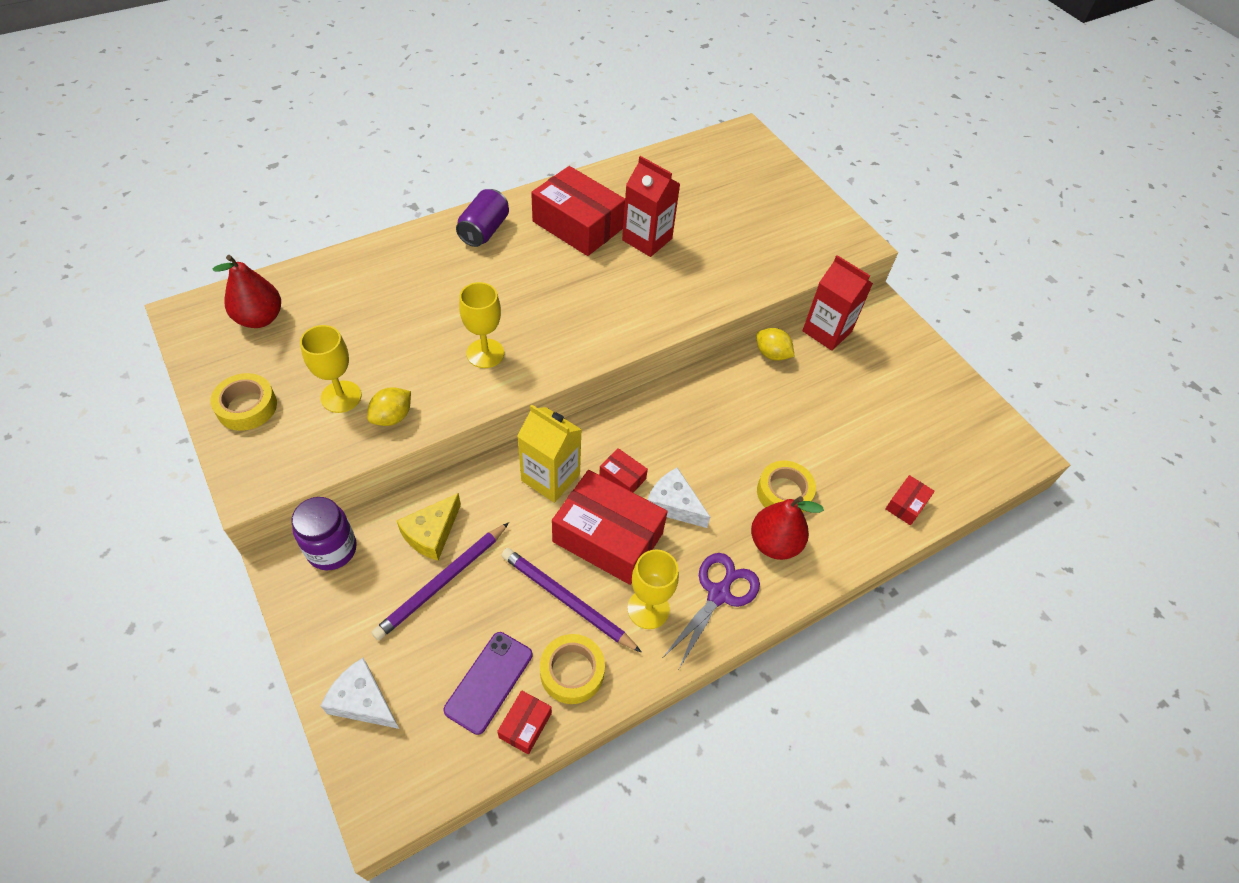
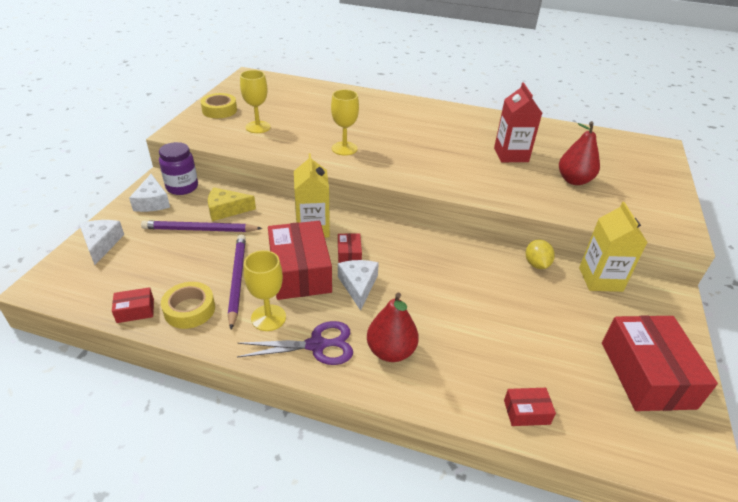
camera: 50 degrees right, 15 degrees down
(260, 318) = (272, 89): red pear -> red pear (574, 180)
(329, 599) = (152, 202): none -> white cheese
(392, 417) = (265, 145): yellow lemon -> none
(484, 230) = (420, 110): purple can -> none
(489, 682) = (152, 280): purple phone -> none
(578, 225) = (476, 130): red box -> red box (647, 374)
(784, 493) = (438, 333): yellow tape -> none
(827, 331) = (600, 279): red carton -> yellow carton

